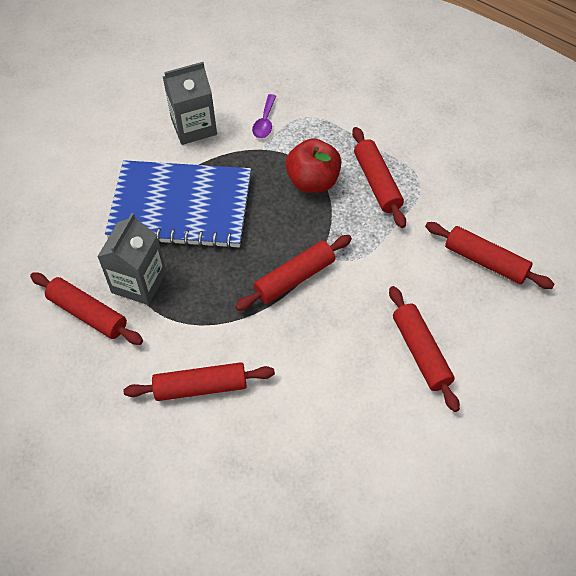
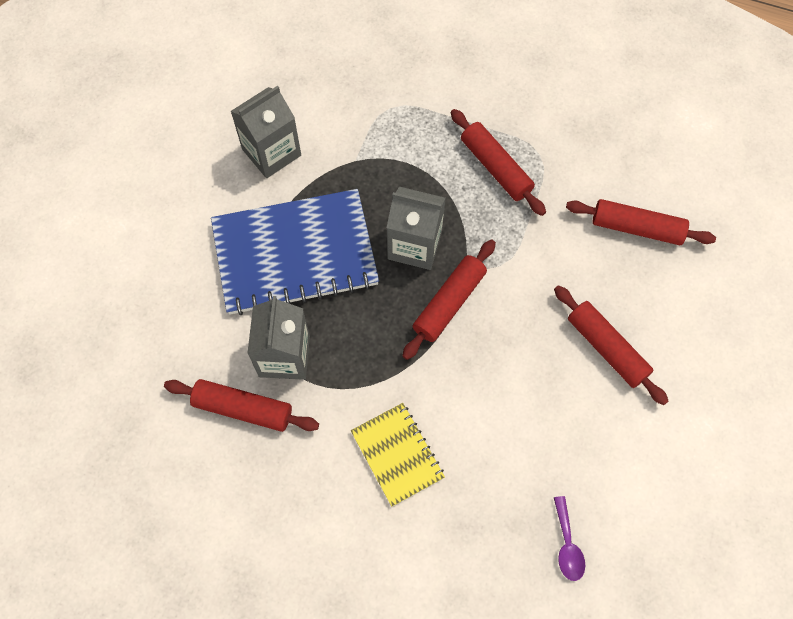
camera: 20 degrees left, 10 degrees up
(201, 387) = (397, 455): red rolling pin -> yellow notebook
(265, 122) = (348, 126): purple spoon -> purple spoon (567, 545)
(283, 225) = (414, 245): none -> grey carton
(313, 181) = (427, 184): red apple -> none

